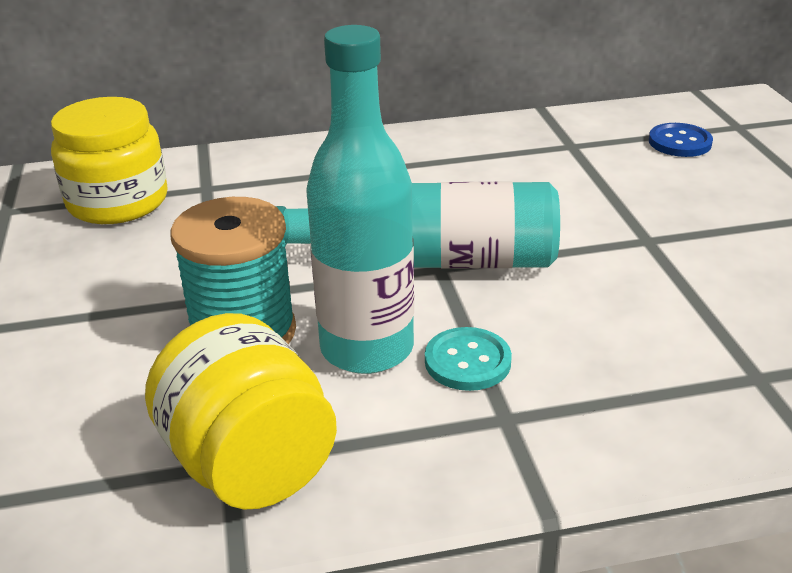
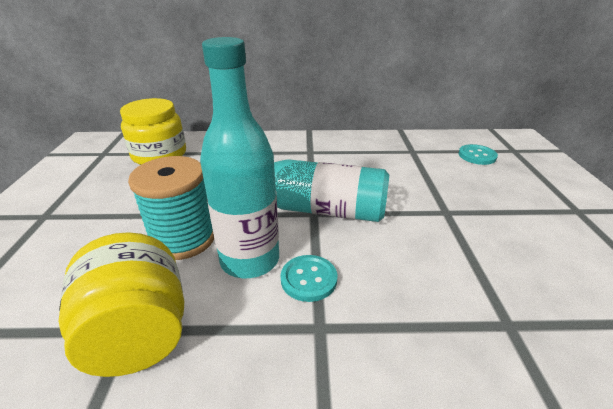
camera: 10 degrees right, 0 degrees up
(679, 142) = (477, 156): blue button -> turquoise button

